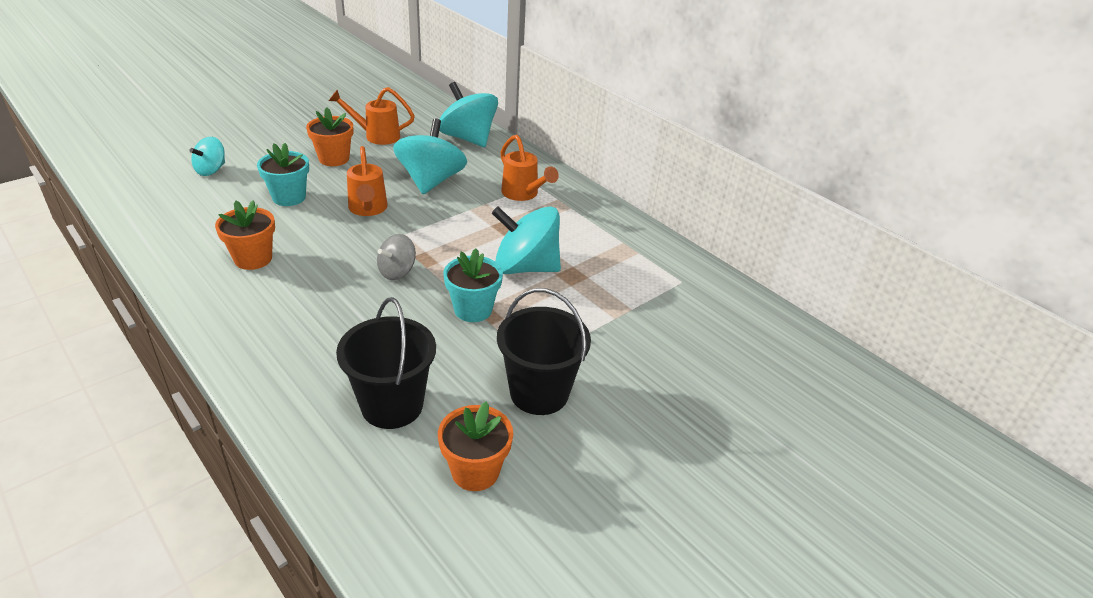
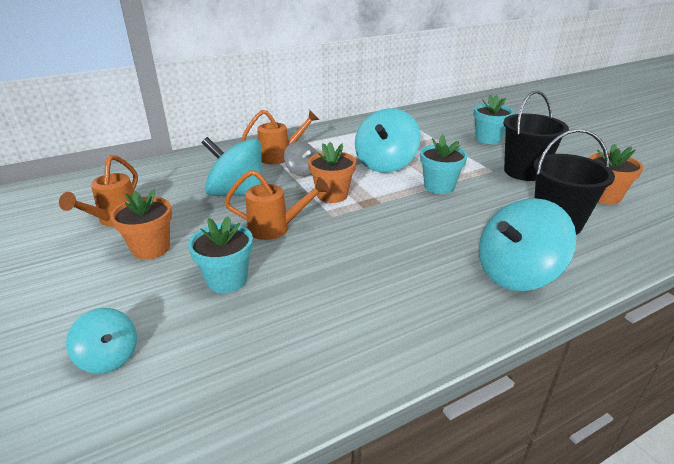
camera: 75 degrees left, 5 degrees down
(253, 259) = (354, 302): orange flower pot -> orange flower pot (332, 195)
(397, 272) = (387, 216): grey spinning top -> grey spinning top (302, 172)
(468, 138) = (163, 171): turquoise spinning top -> turquoise spinning top (516, 273)
(652, 365) = (488, 139): none -> turquoise flower pot

